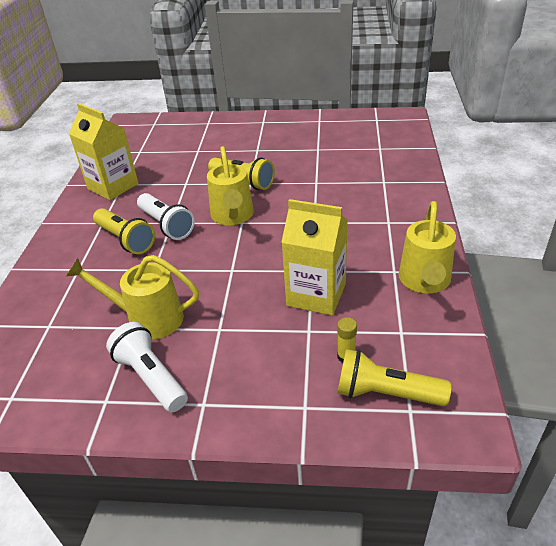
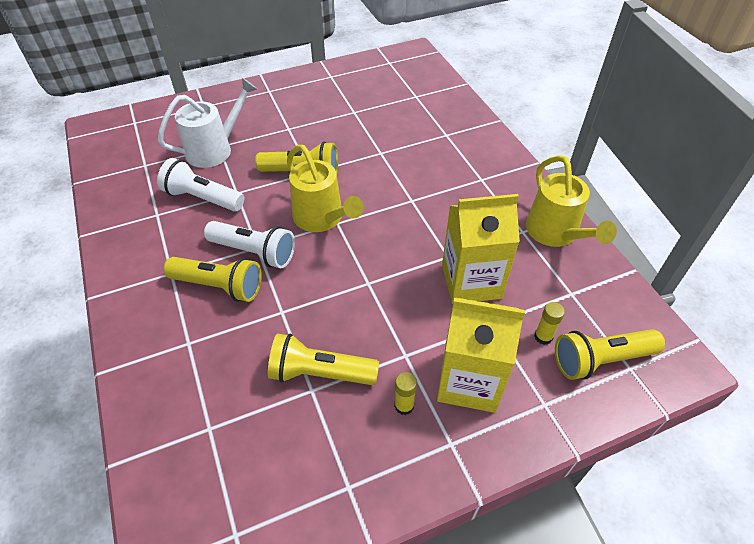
camera: 30 degrees left, 10 degrees up
(113, 186) = (147, 221): yellow carton -> yellow carton (469, 381)
(147, 318) = (320, 373): yellow watering can -> yellow flashlight
(151, 377) = (376, 438): white flashlight -> white flashlight (203, 198)
(189, 363) = (404, 405): none -> yellow glue stick
(193, 152) = (215, 149): none -> white watering can

